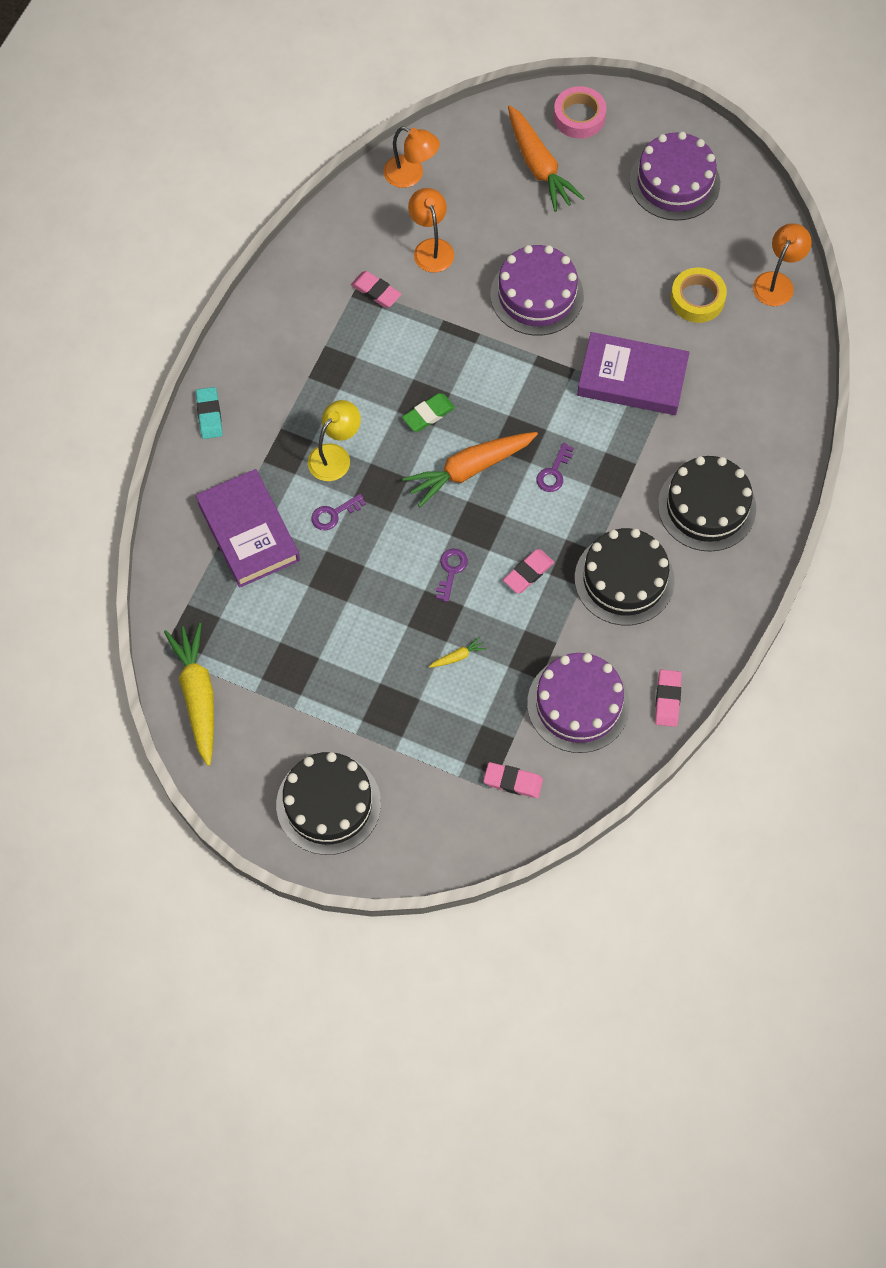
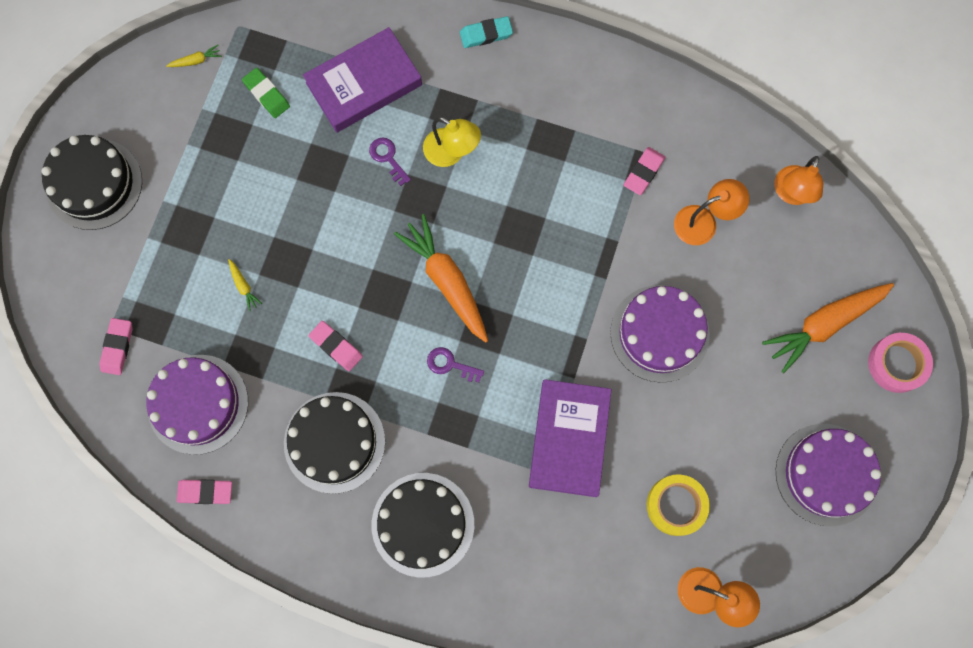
camera: 85 degrees right, 10 degrees up
(198, 696) = (196, 60): yellow carrot -> yellow carrot, size x0.40
(428, 414) = (506, 236): green eraser -> green eraser (266, 94)
(451, 571) = (334, 272): purple key -> none

